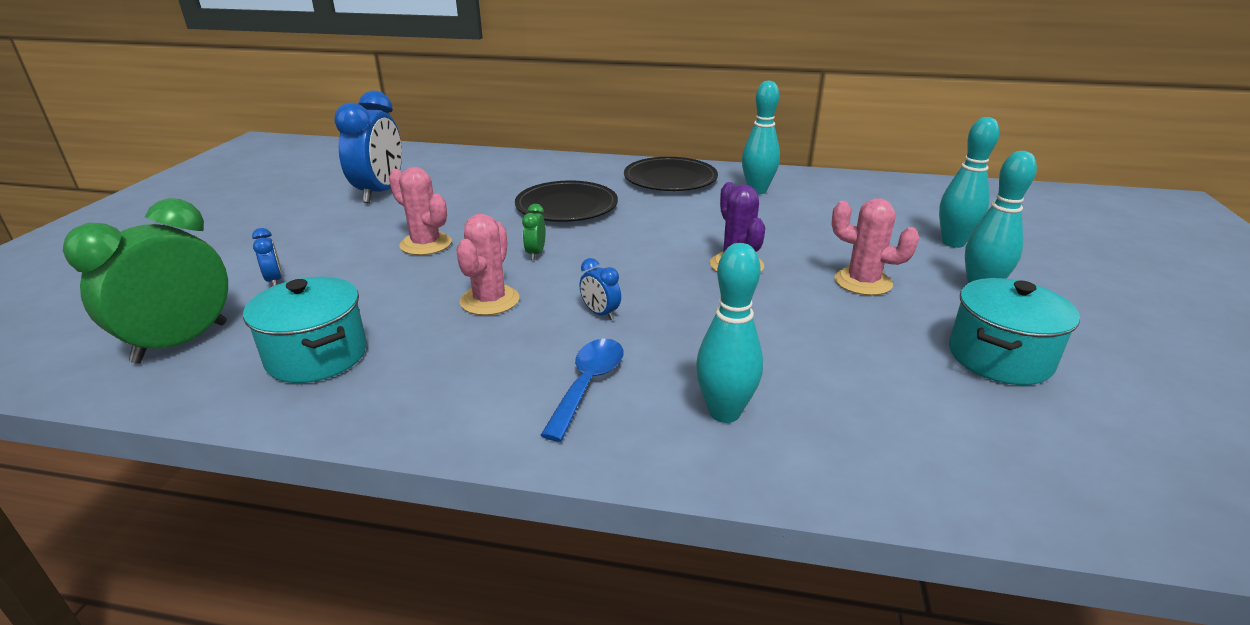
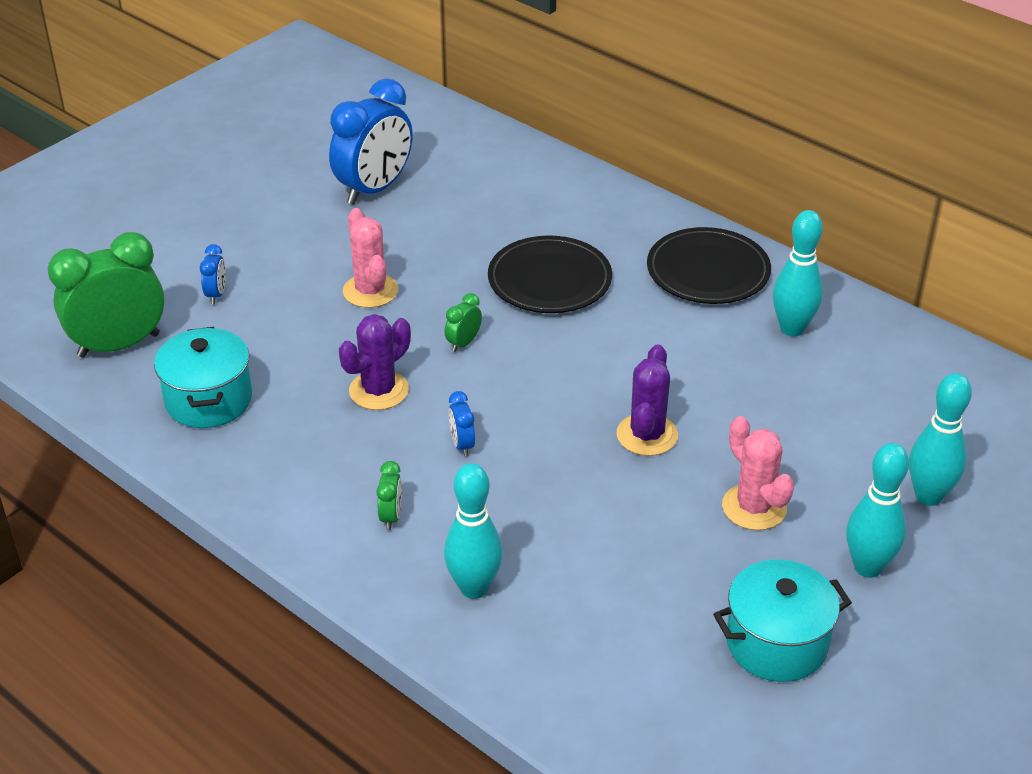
camera: 30 degrees right, 10 degrees up
(490, 300) = (379, 390): pink cactus -> purple cactus
(588, 385) = (391, 516): blue spoon -> green clock

